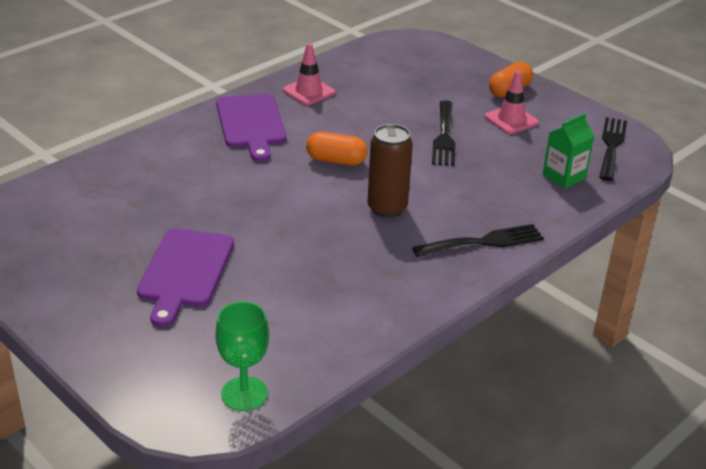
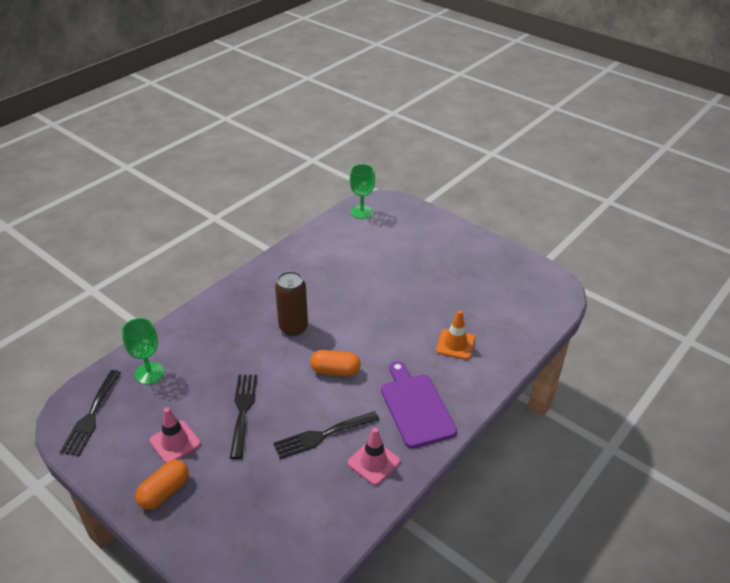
camera: 175 degrees right, 5 degrees up
(176, 173) = (455, 344): none -> orange traffic cone
(185, 271) = (415, 269): purple cutting board -> none
(484, 242) = (227, 307): black fork -> black fork (322, 435)
(564, 176) = (149, 373): green carton -> green goblet

